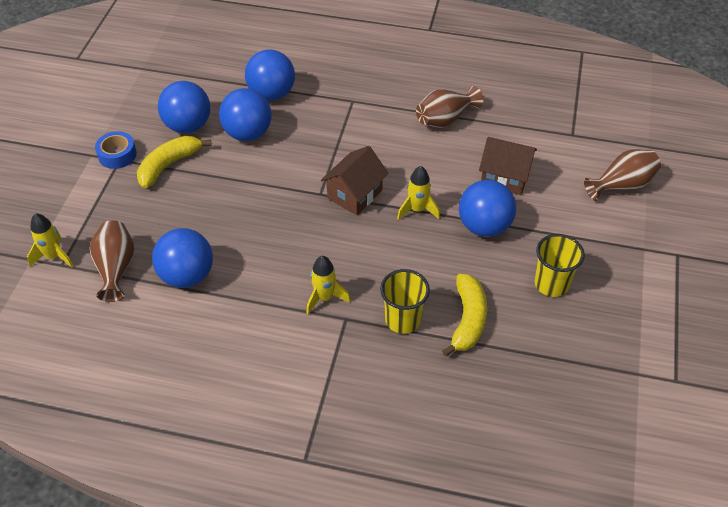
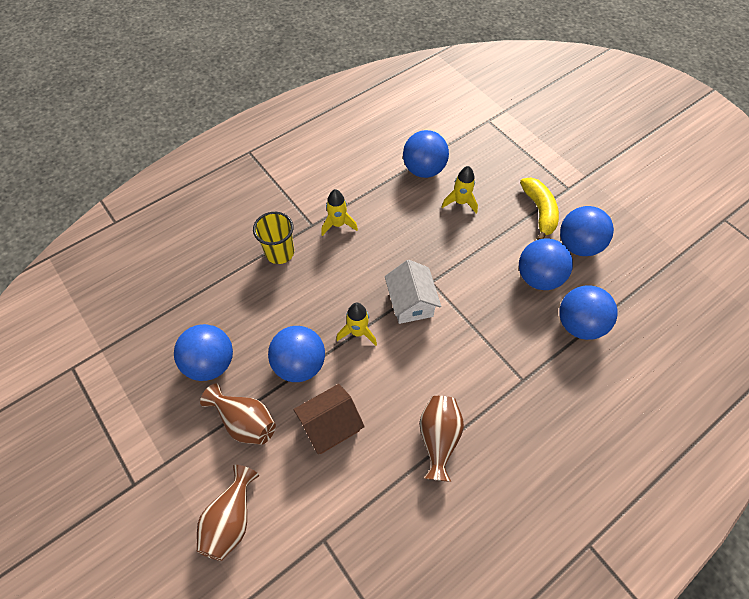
camera: 130 degrees right, 10 degrees up
(54, 256) = (498, 120): yellow rocket -> yellow rocket (460, 202)
(116, 268) = (461, 141): brown vase -> brown vase (245, 421)
(117, 155) = (575, 189): blue tape -> none
(354, 194) = (411, 303): brown house -> white house
(467, 320) = (241, 287): yellow banana -> none
(551, 284) = (211, 363): yellow cup -> blue ball

